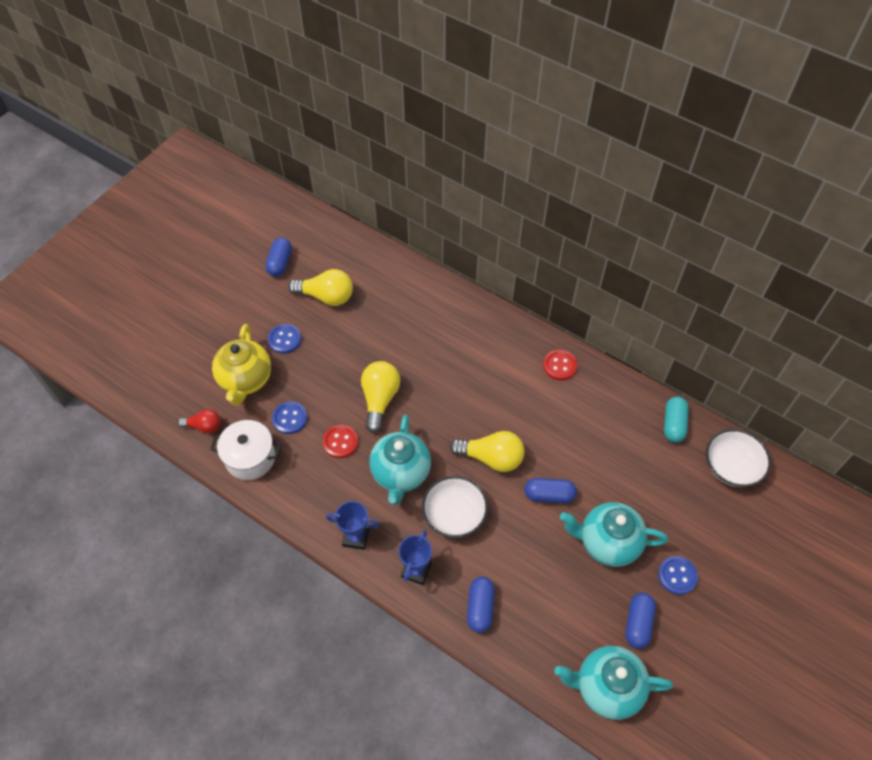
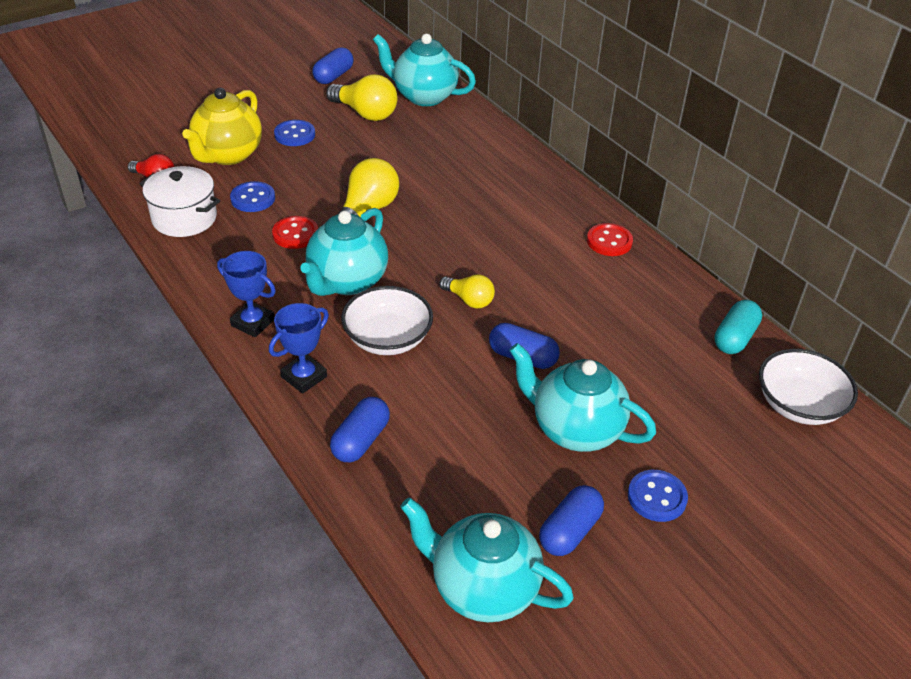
camera: 20 degrees right, 15 degrees down
(361, 261) = (424, 96): none -> turquoise teapot
(491, 458) = (469, 300): yellow light bulb -> yellow light bulb, size x0.61

